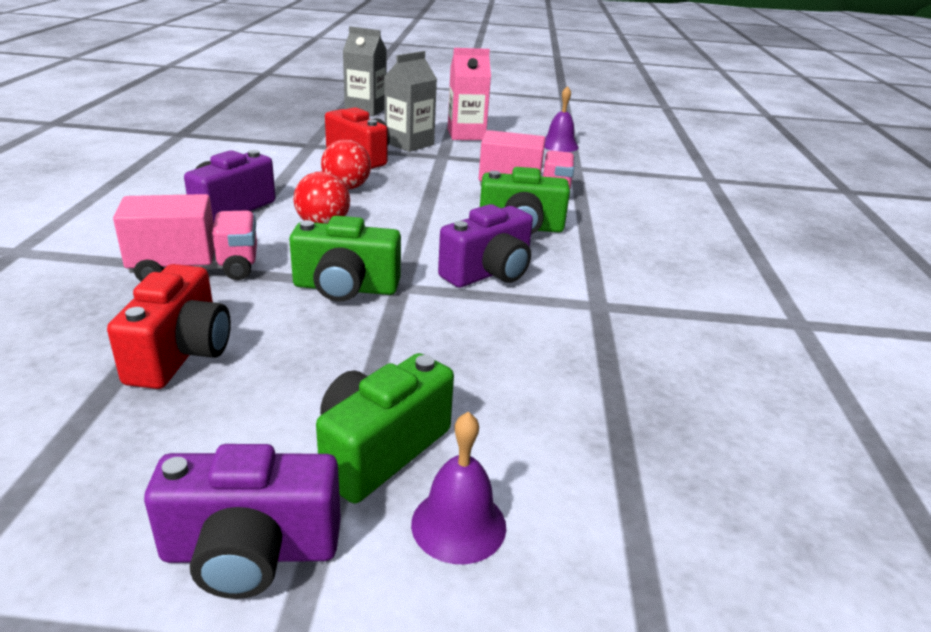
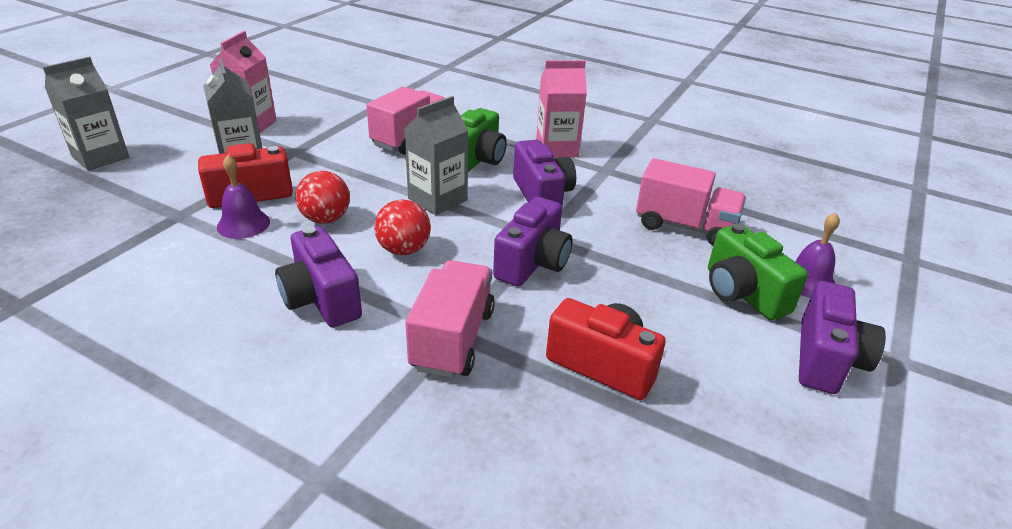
camera: 65 degrees left, 5 degrees up
(345, 288) = (533, 263): green camera -> purple camera
(423, 223) = (437, 199): none -> grey carton
(515, 382) = (684, 226): none -> pink truck
(559, 145) = (325, 94): purple bell -> purple bell (243, 224)
(609, 266) = (557, 149): none -> pink carton

